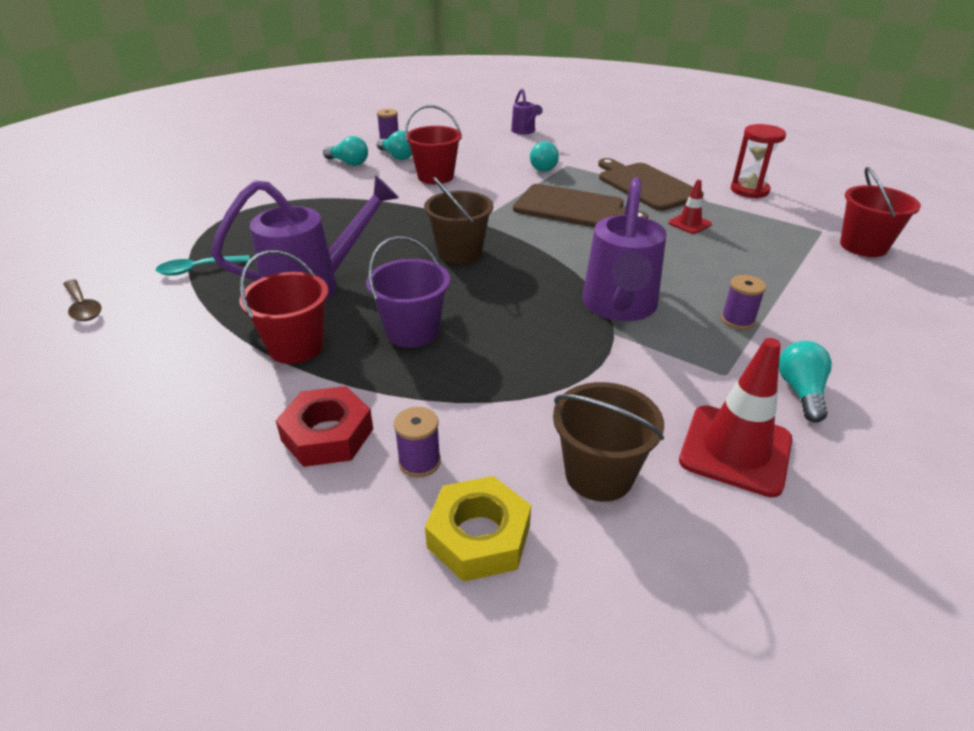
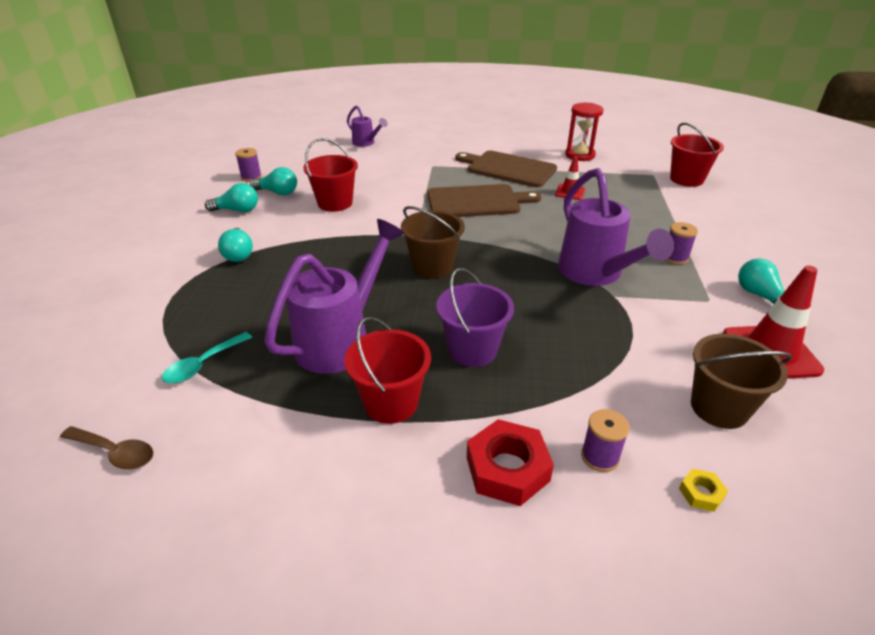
camera: 30 degrees left, 0 degrees up
(479, 536) = (701, 493): yellow nut -> yellow nut, size x0.48
(545, 167) = (417, 172): turquoise light bulb -> turquoise light bulb (239, 254)

